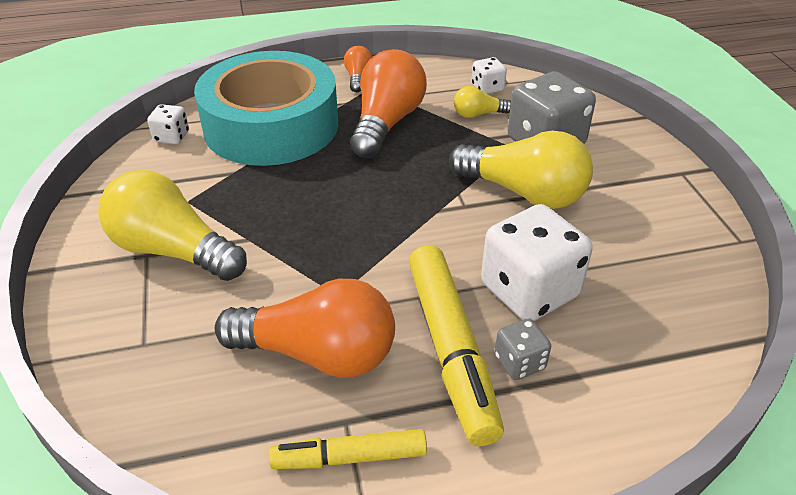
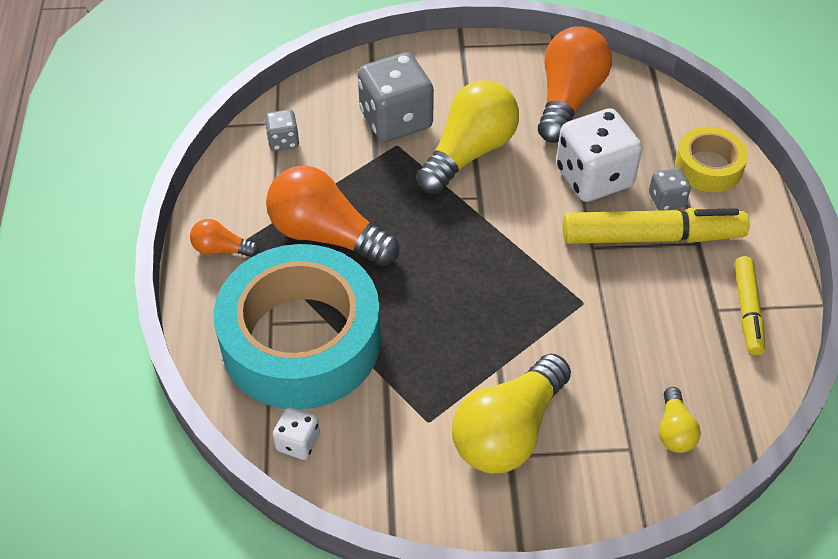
camera: 80 degrees left, 10 degrees up
(318, 354) = (650, 321): orange light bulb -> orange light bulb (568, 99)
(478, 114) = (332, 158): yellow light bulb -> yellow light bulb (674, 430)
(487, 88) = (283, 141): white dice -> grey dice
(600, 408) = (708, 167): none -> yellow tape

